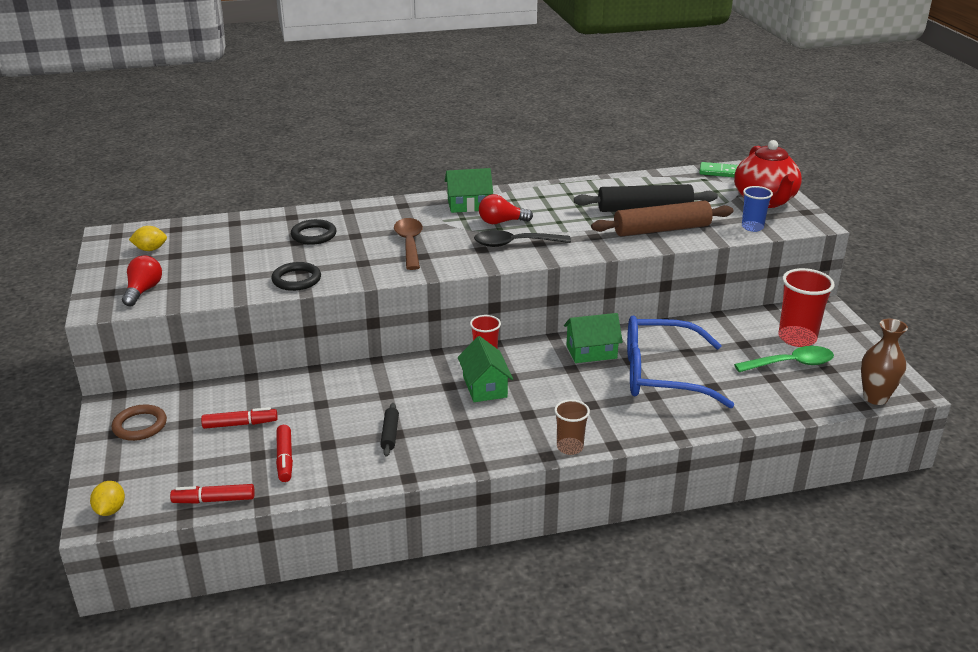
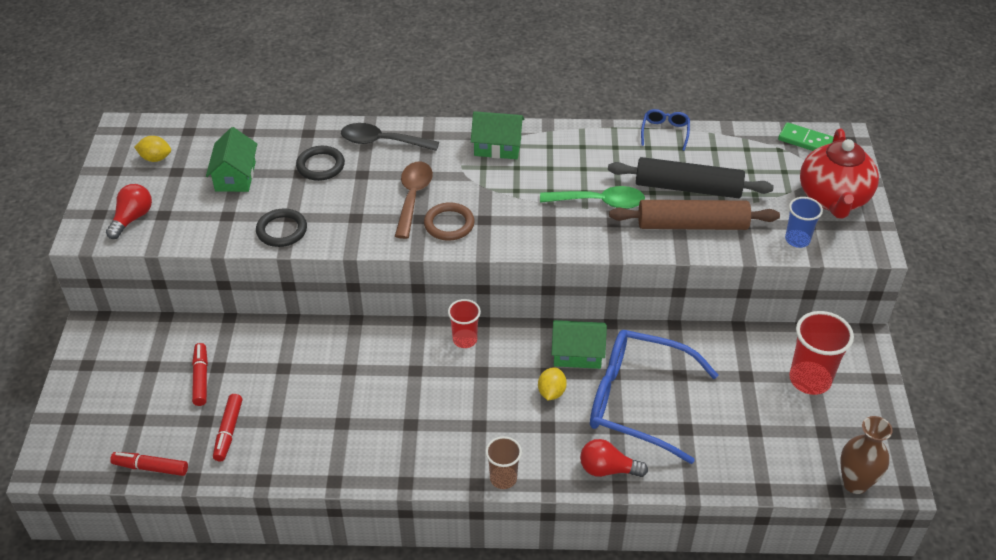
camera: 15 degrees right, 15 degrees up
(110, 510) = (59, 458): yellow lemon -> yellow lemon (551, 392)
(140, 426) = (110, 360): brown ring -> brown ring (449, 224)
(240, 424) = (201, 378): red marker -> red marker turned 105 degrees counterclockwise
(390, 434) = (336, 422): black rolling pin -> none
(485, 387) = (449, 379): green house -> green house (235, 176)
(501, 222) = (522, 181): red light bulb -> red light bulb (607, 469)
(514, 244) = (522, 218): black spoon -> black spoon (382, 142)
(605, 180) = (665, 132): none -> blue glasses
(791, 364) = (785, 415): green spoon -> green spoon (599, 202)

